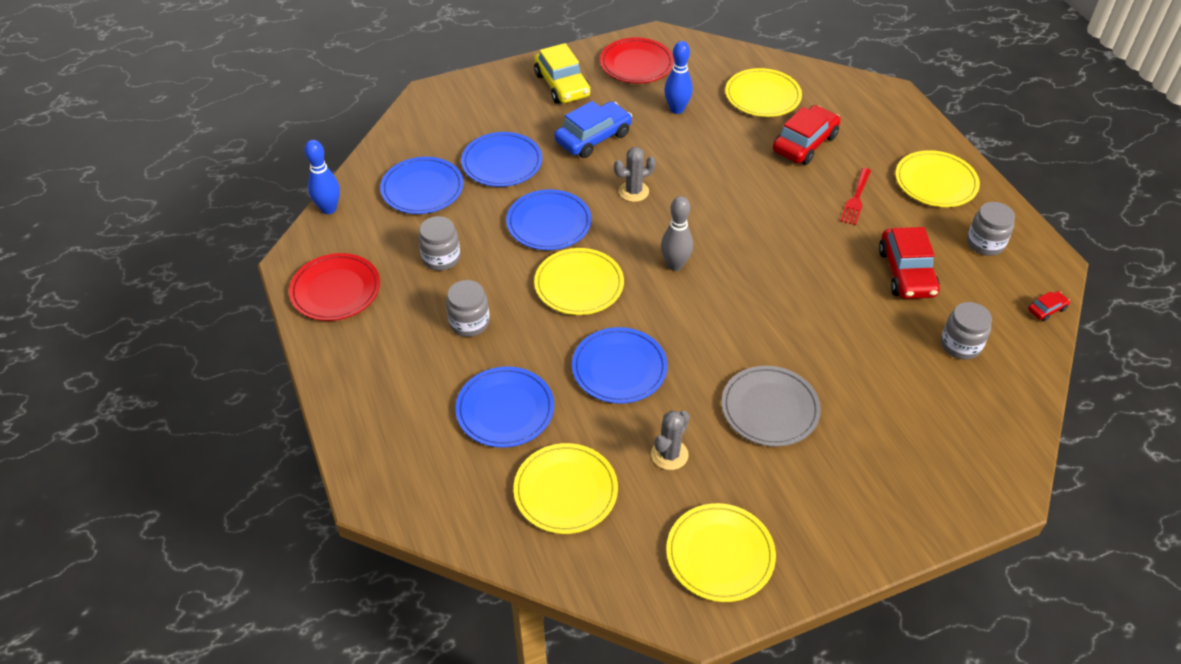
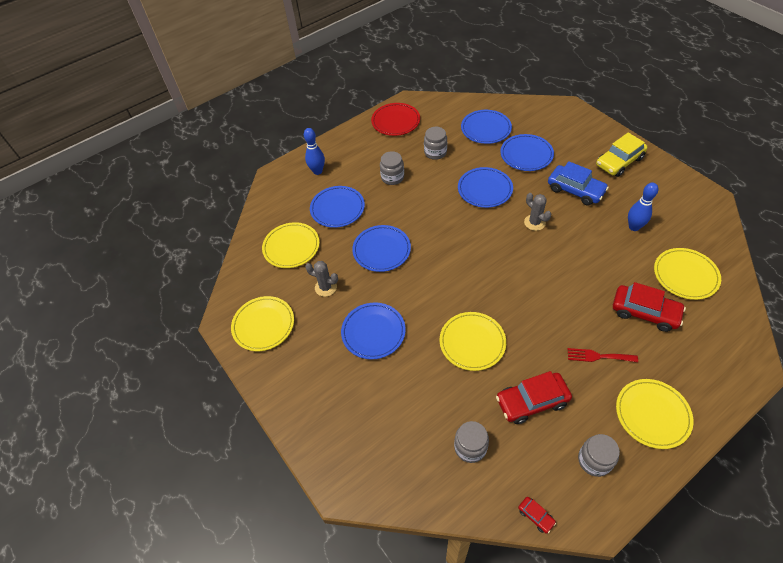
camera: 80 degrees right, 5 degrees up
(329, 209) = (452, 100): blue bowling pin -> blue bowling pin (317, 171)
(579, 284) = (440, 216): yellow plate -> yellow plate (472, 342)
(636, 64) = (670, 194): red plate -> none
(675, 265) = (477, 258): grey bowling pin -> none
(770, 409) = (373, 332): grey plate -> blue plate

